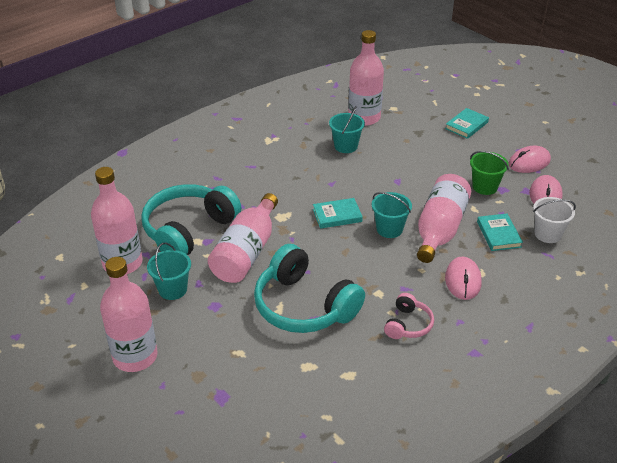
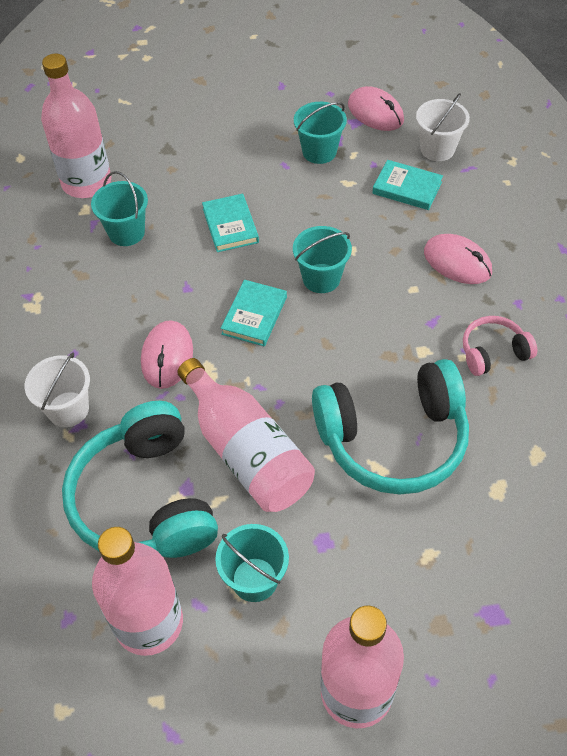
camera: 55 degrees left, 15 degrees up
(219, 180) = (68, 409): none -> white bucket
(408, 325) = (493, 352): pink headphones -> pink headphones turned 75 degrees counterclockwise
(439, 229) = (359, 233): pink bottle -> none
(466, 125) = (196, 101): turquoise book -> turquoise book (230, 225)
(485, 187) = (319, 151): green bucket -> turquoise bucket
(529, 162) = (310, 91): pink mouse -> pink mouse (167, 357)

